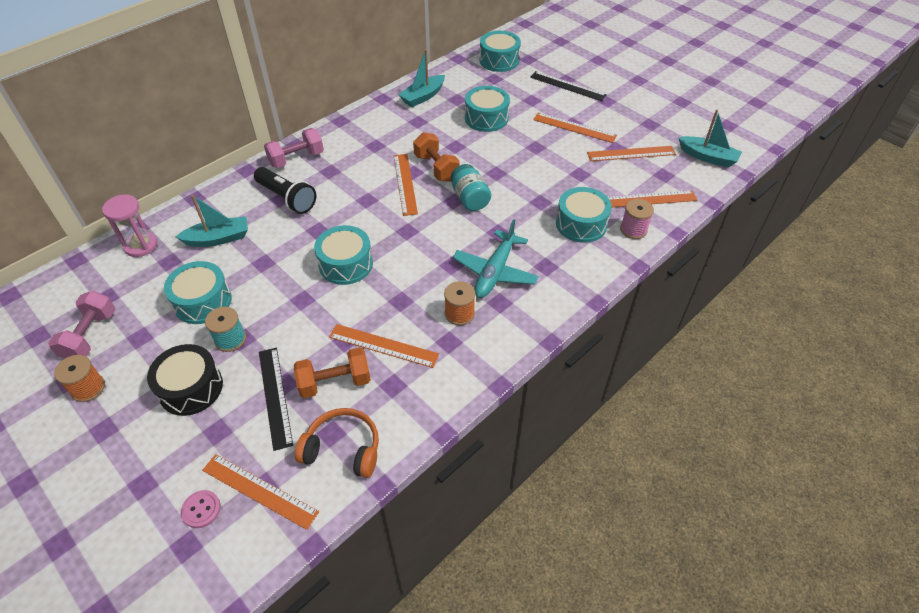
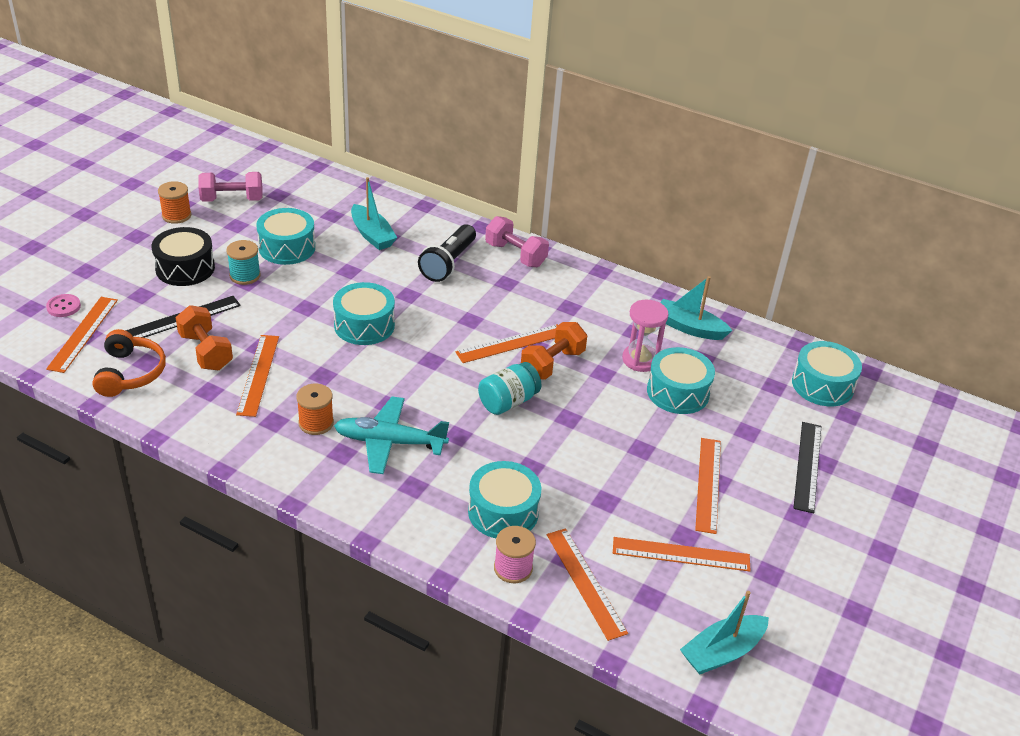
camera: 70 degrees right, 10 degrees down
(141, 245) = (347, 194): pink hourglass -> pink hourglass (640, 360)
(631, 153) = (681, 554): orange ruler -> orange ruler turned 60 degrees counterclockwise
(707, 157) = (722, 652): turquoise boat -> turquoise boat turned 45 degrees clockwise

